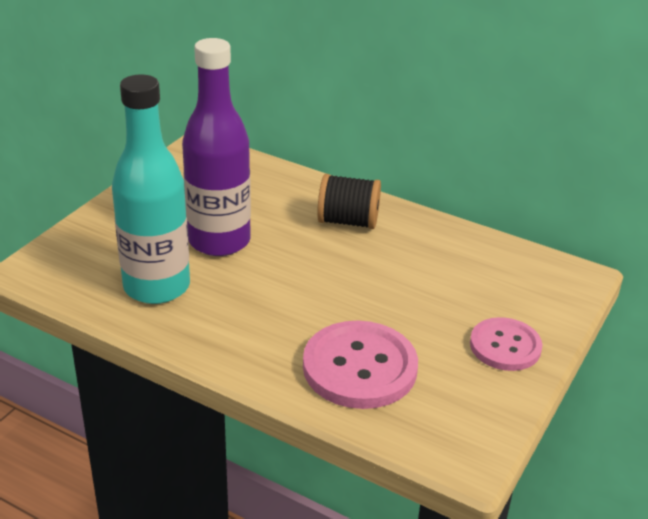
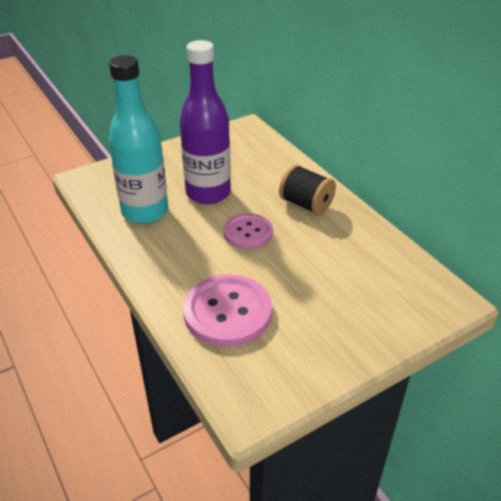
camera: 30 degrees right, 5 degrees up
(505, 346) = (348, 335): pink button -> pink button (248, 233)

